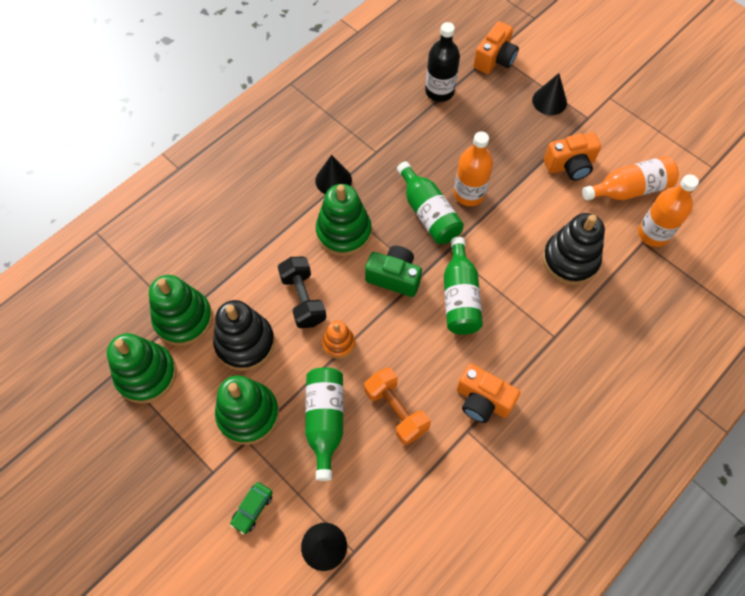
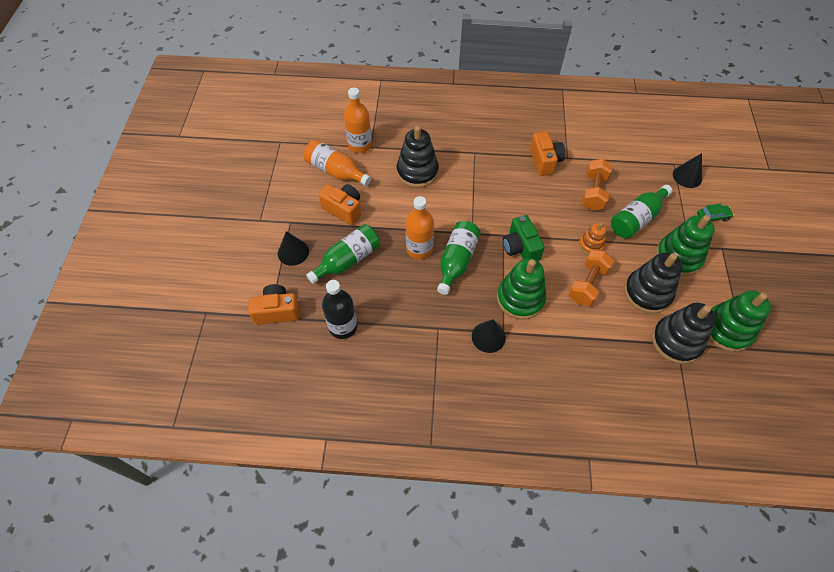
camera: 130 degrees left, 5 degrees down
(183, 319) = (676, 341): green stacking toy -> black stacking toy
(303, 299) = (587, 284): black dumbbell -> orange dumbbell
(460, 297) = (497, 207): green bottle -> green bottle (348, 260)

